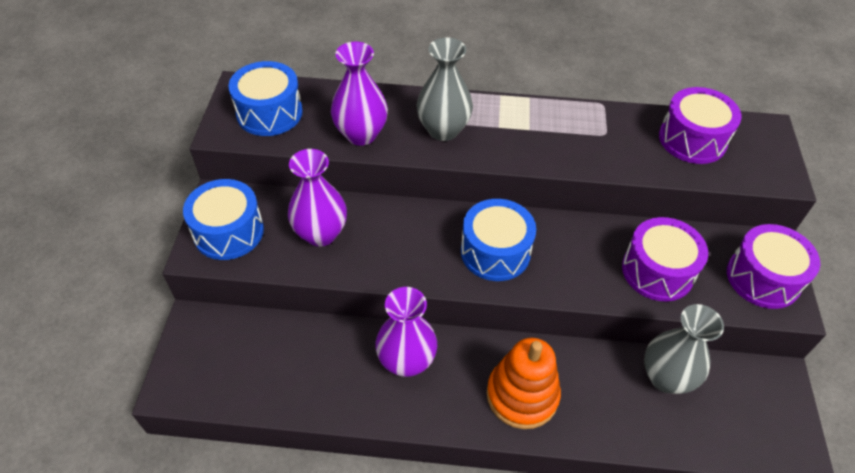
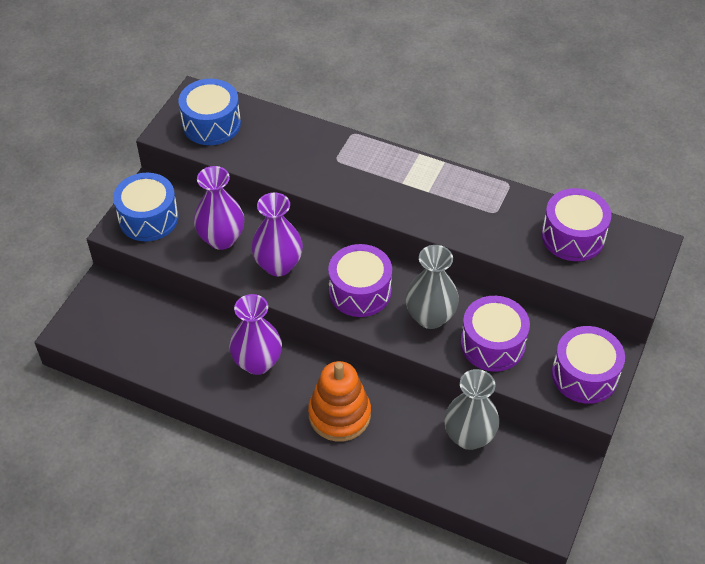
camera: 20 degrees right, 0 degrees up
(361, 134) = (280, 161): purple vase -> purple vase (278, 265)
(443, 130) = (352, 174): grey vase -> grey vase (430, 317)
(495, 252) = (360, 291): blue drum -> purple drum

